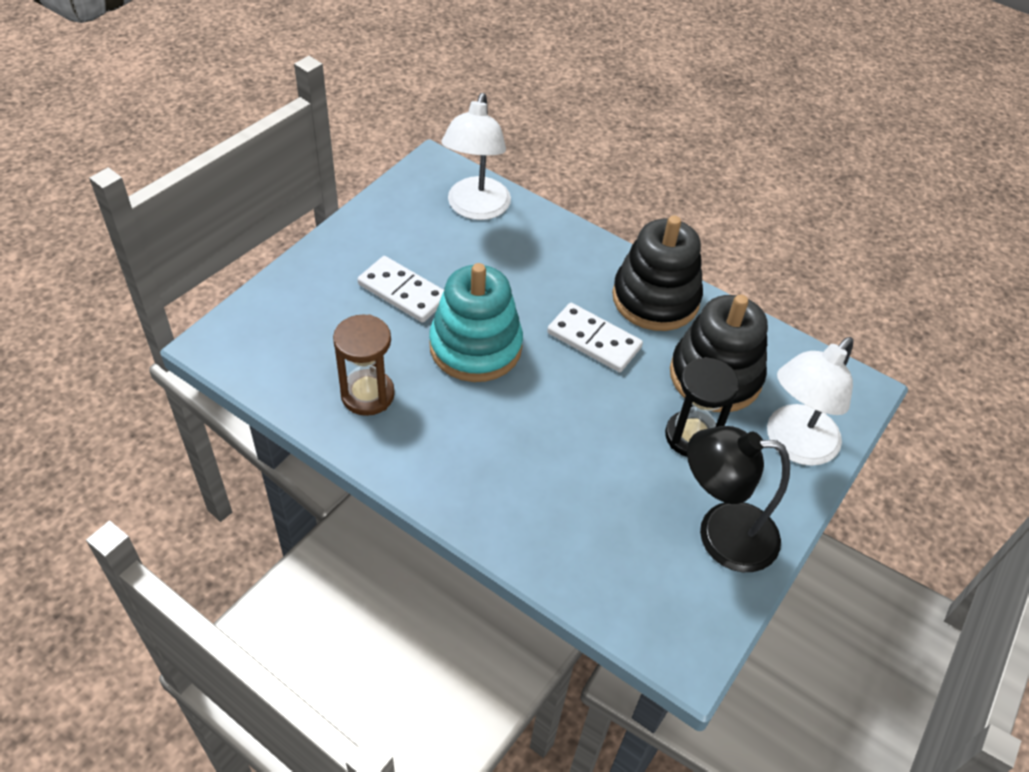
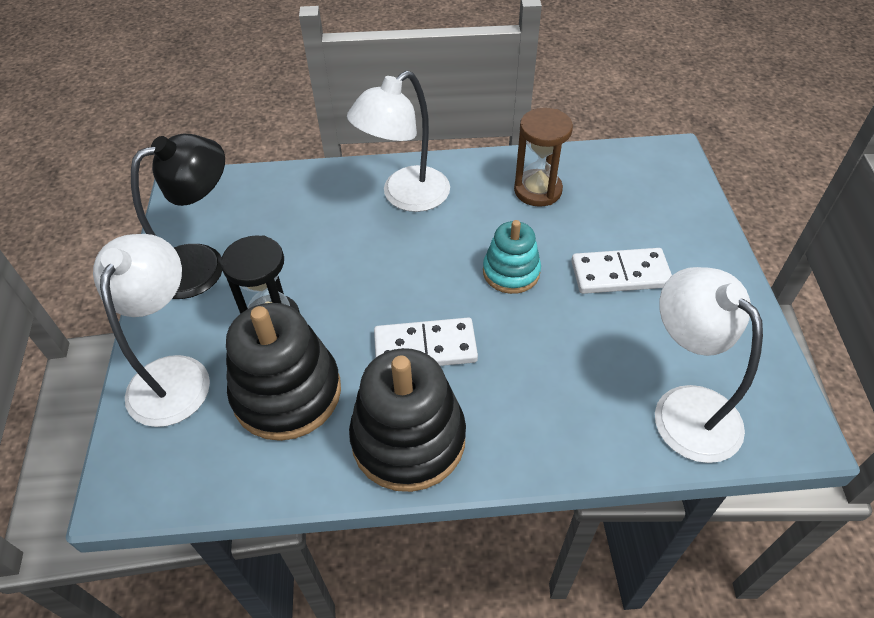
camera: 145 degrees right, 0 degrees up
(475, 347) = (511, 272): turquoise stacking toy -> turquoise stacking toy, size x0.60
(483, 473) = (405, 197): none -> white lamp

